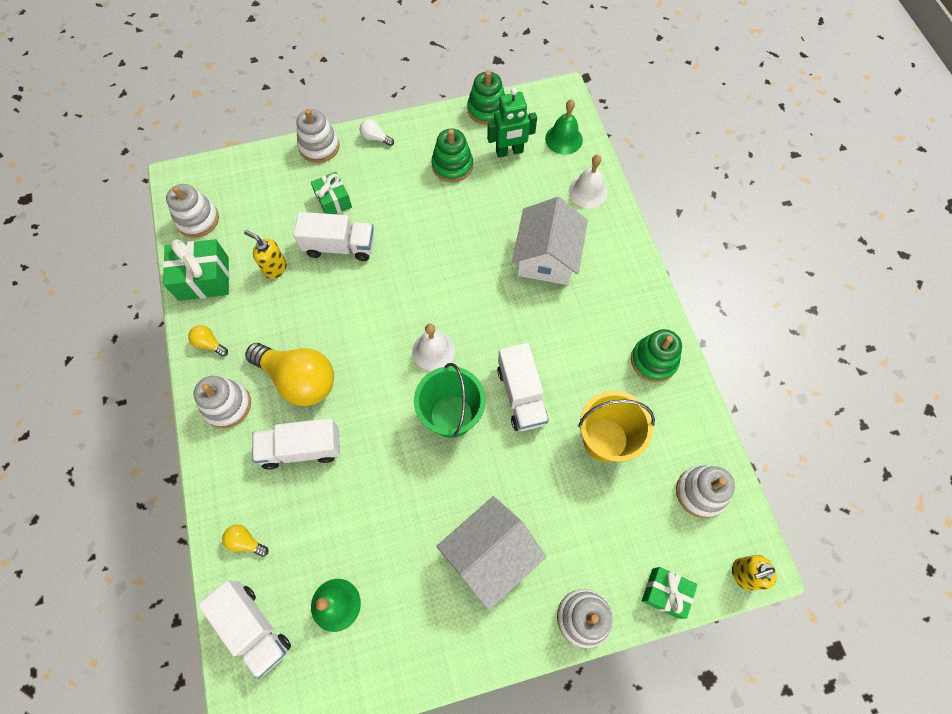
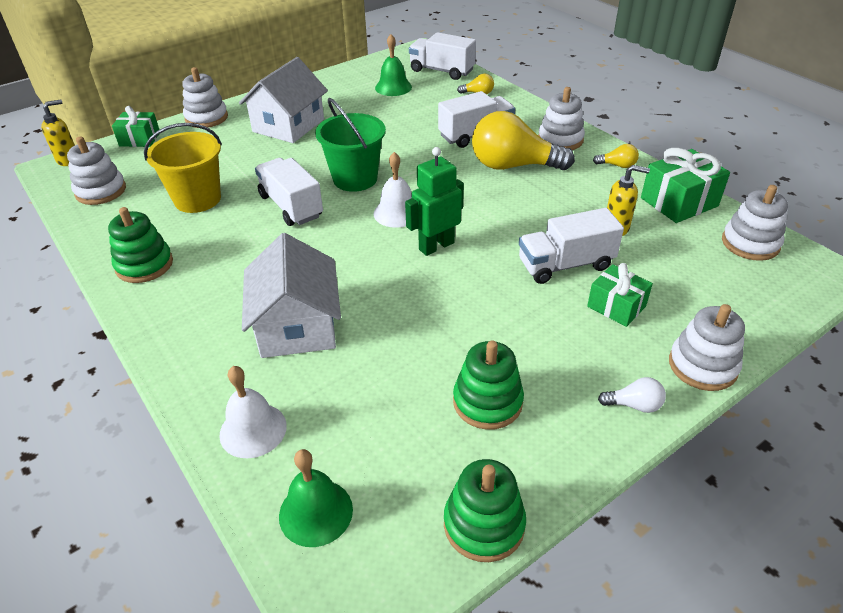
camera: 160 degrees right, 25 degrees down
(509, 151) = (406, 455): green robot -> green robot (436, 246)

